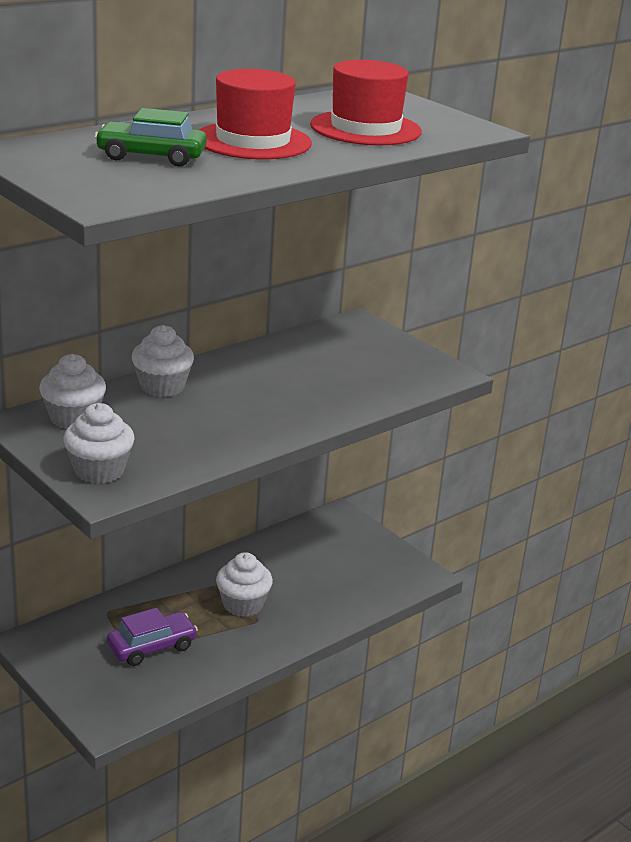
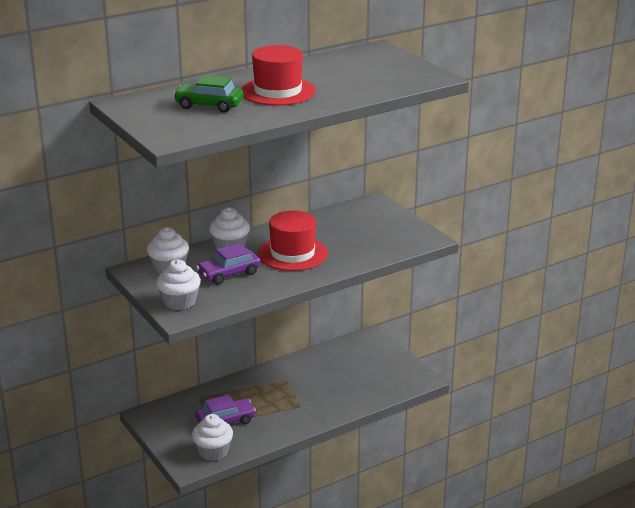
camera: 10 degrees right, 0 degrees up
(168, 426) = (229, 273): none -> purple car
(243, 604) = (291, 395): white cupcake -> white cupcake (213, 451)
(365, 128) = (356, 79): red hat -> red hat (292, 254)

